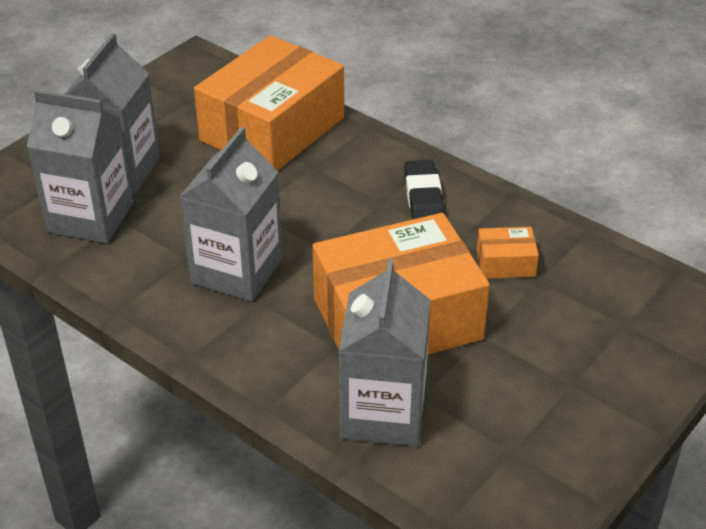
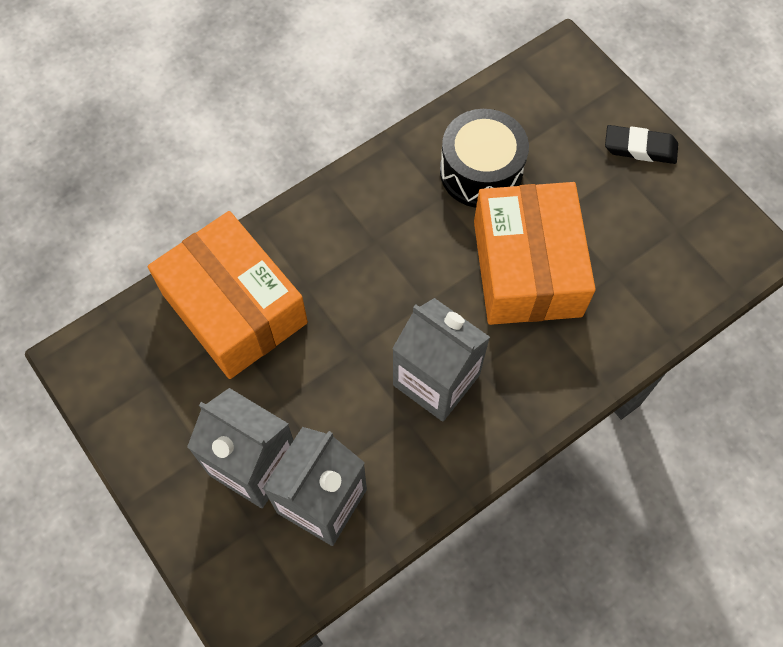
camera: 75 degrees left, 25 degrees up
(383, 413) = (626, 304): grey carton -> none
(423, 197) = (379, 207): black eraser -> black eraser (640, 148)
(505, 263) = (481, 172): orange box -> black drum

